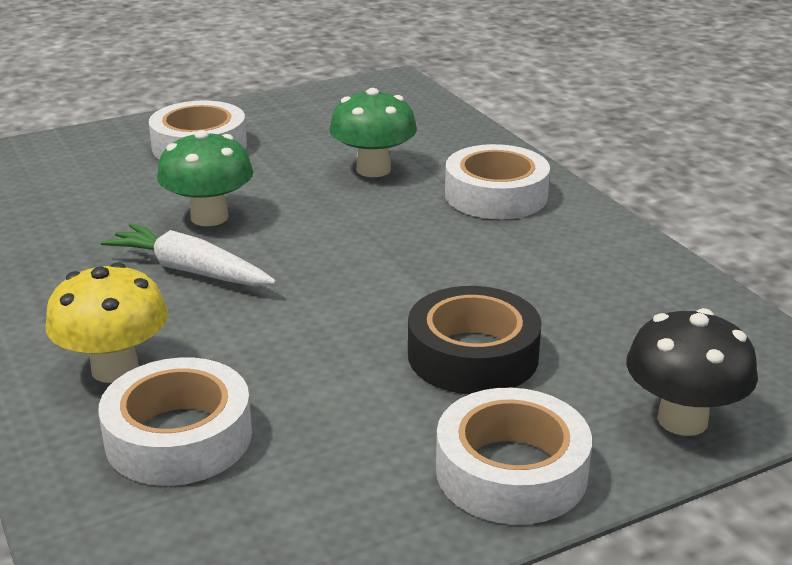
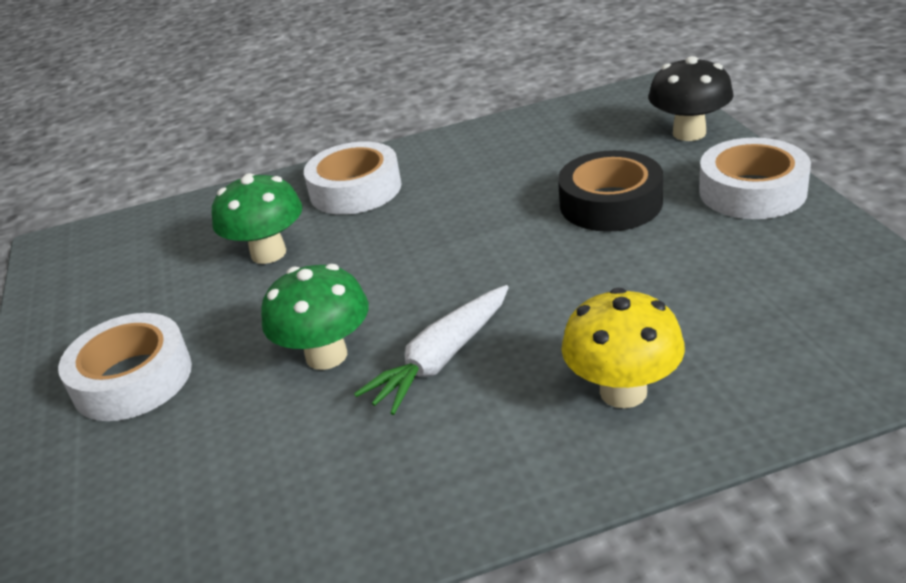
camera: 75 degrees left, 5 degrees up
(179, 437) = (729, 340): white tape -> none

